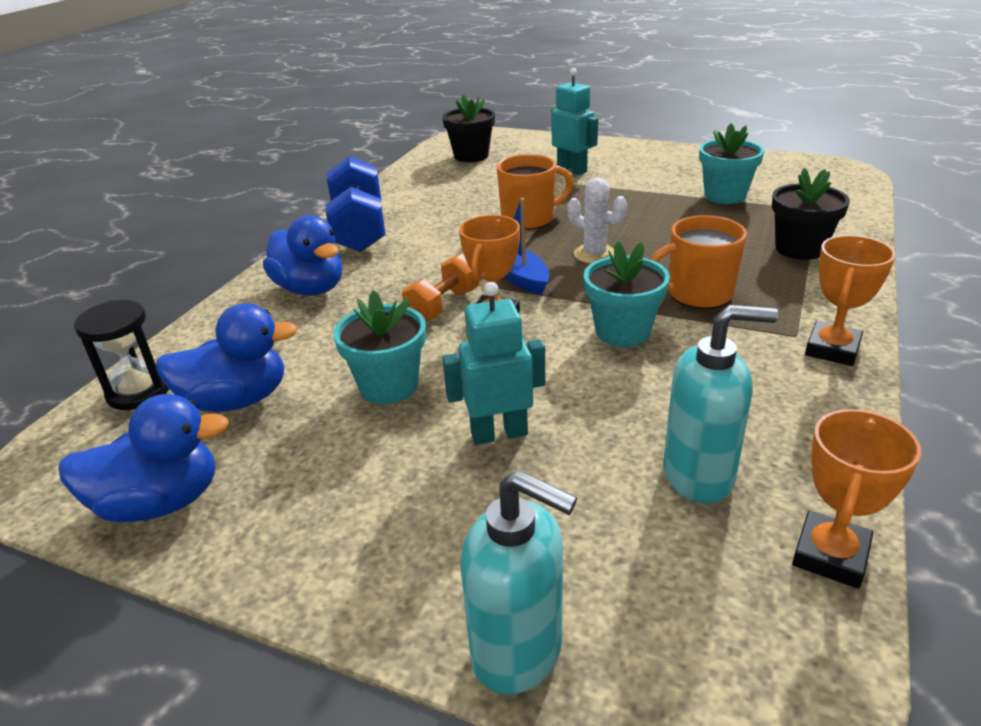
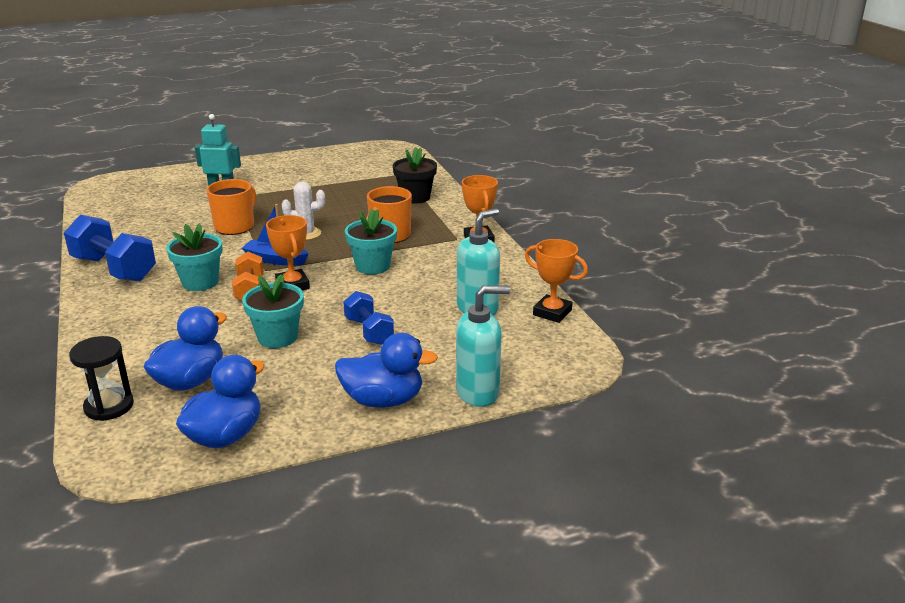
camera: 45 degrees left, 5 degrees down
(311, 289) = (138, 313): blue duck -> blue duck (383, 400)
(471, 156) = (127, 197): black flower pot -> none
(499, 433) = (369, 331): turquoise robot -> blue dumbbell
(725, 195) = (342, 179): turquoise flower pot -> turquoise flower pot (200, 282)
(830, 555) = (552, 312): orange trophy -> orange trophy turned 45 degrees counterclockwise

